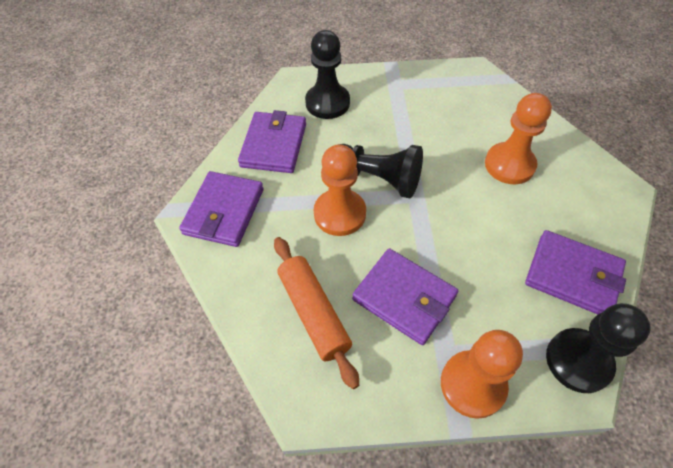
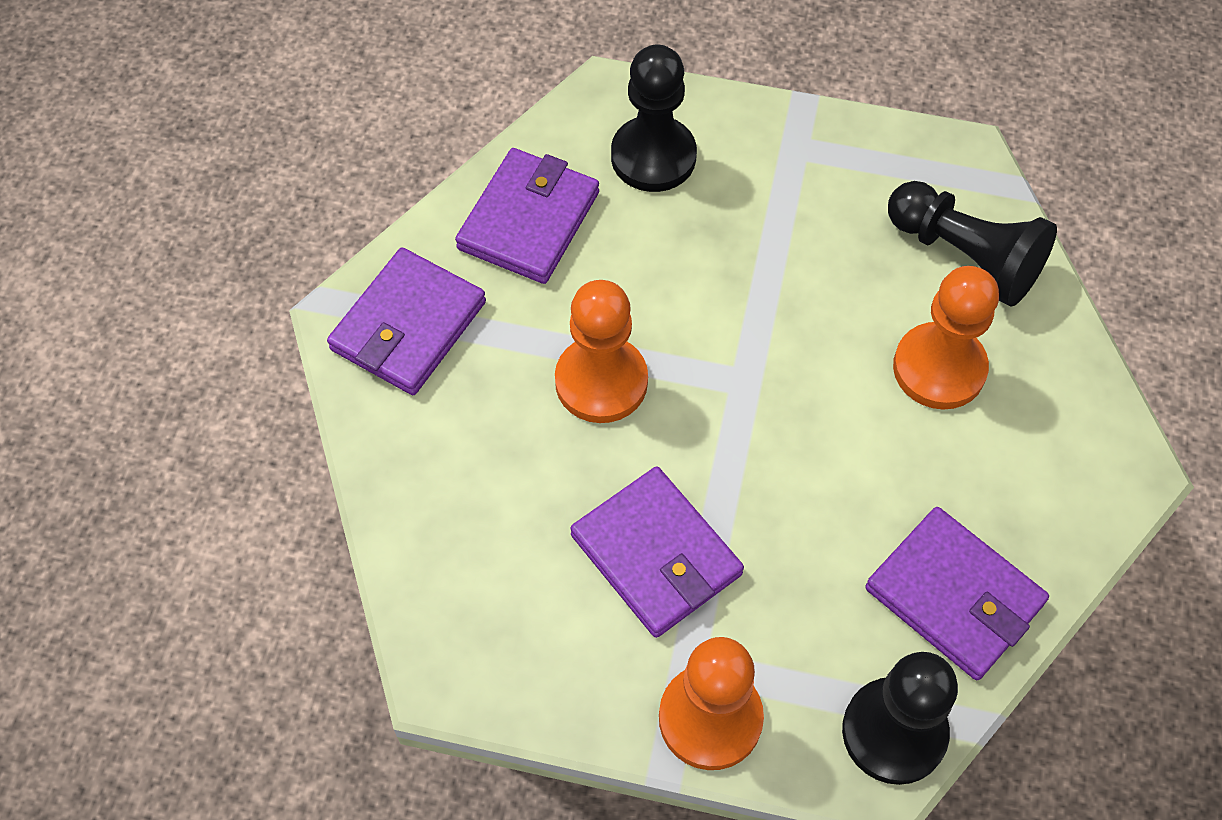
camera: 15 degrees right, 5 degrees up
(314, 313) = (503, 539): orange rolling pin -> none
(377, 178) = (689, 333): black pawn -> black pawn (965, 256)

